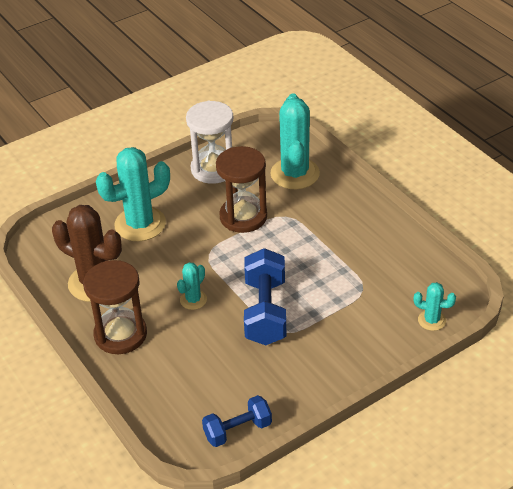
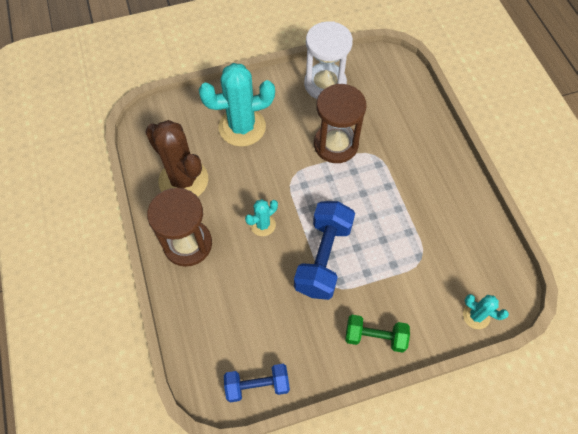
camera: 15 degrees right, 20 degrees up
(295, 174) = (397, 109): turquoise cactus -> none
(340, 362) = (375, 337): none -> green dumbbell

